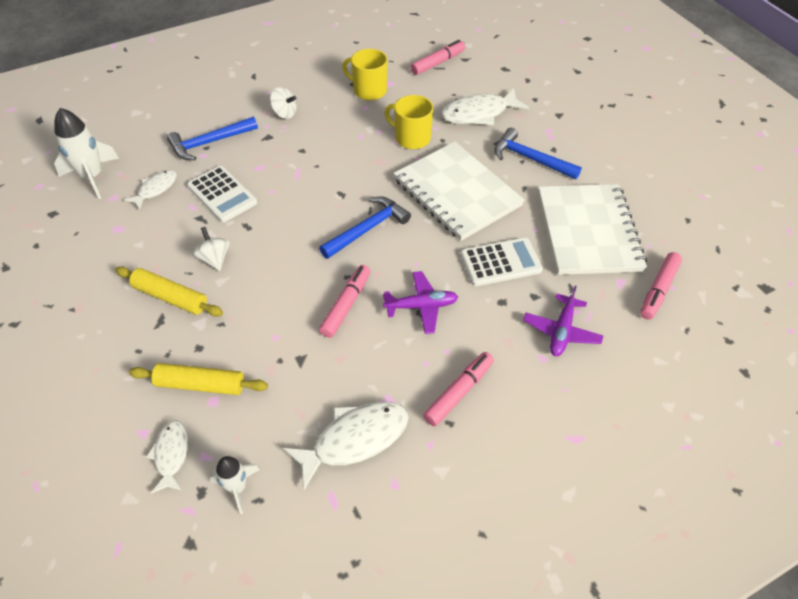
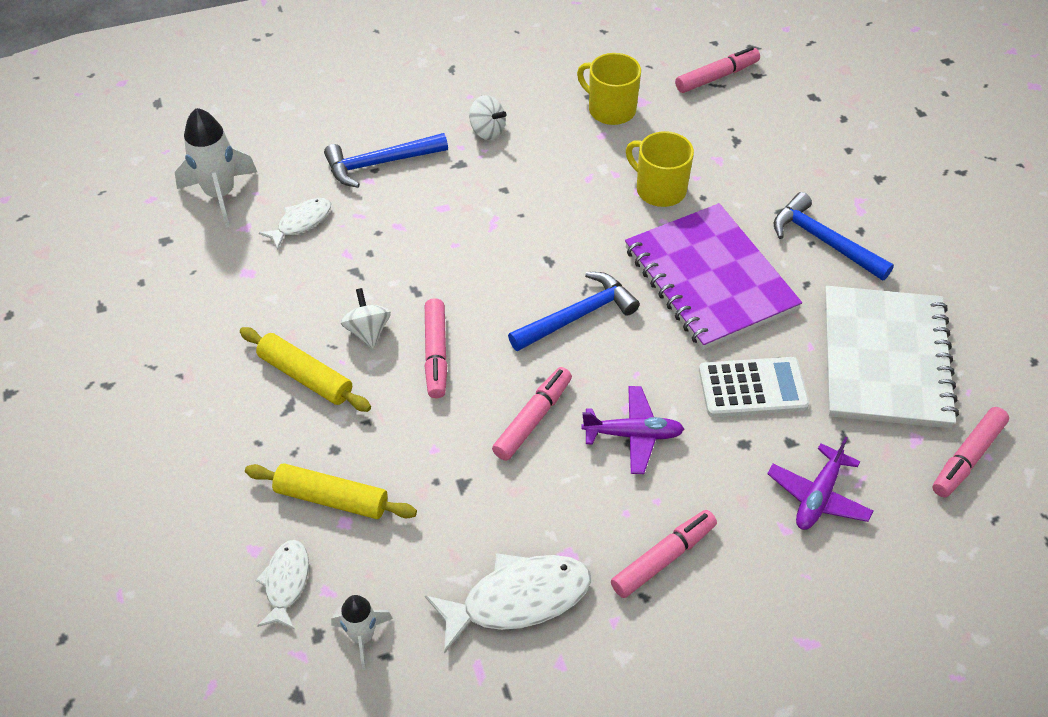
camera: 10 degrees right, 0 degrees up
(222, 194) = (388, 241): white calculator -> none
(267, 268) = (436, 354): none -> pink marker
(456, 193) = (709, 279): white notebook -> purple notebook
(479, 113) = (762, 163): white fish -> none

